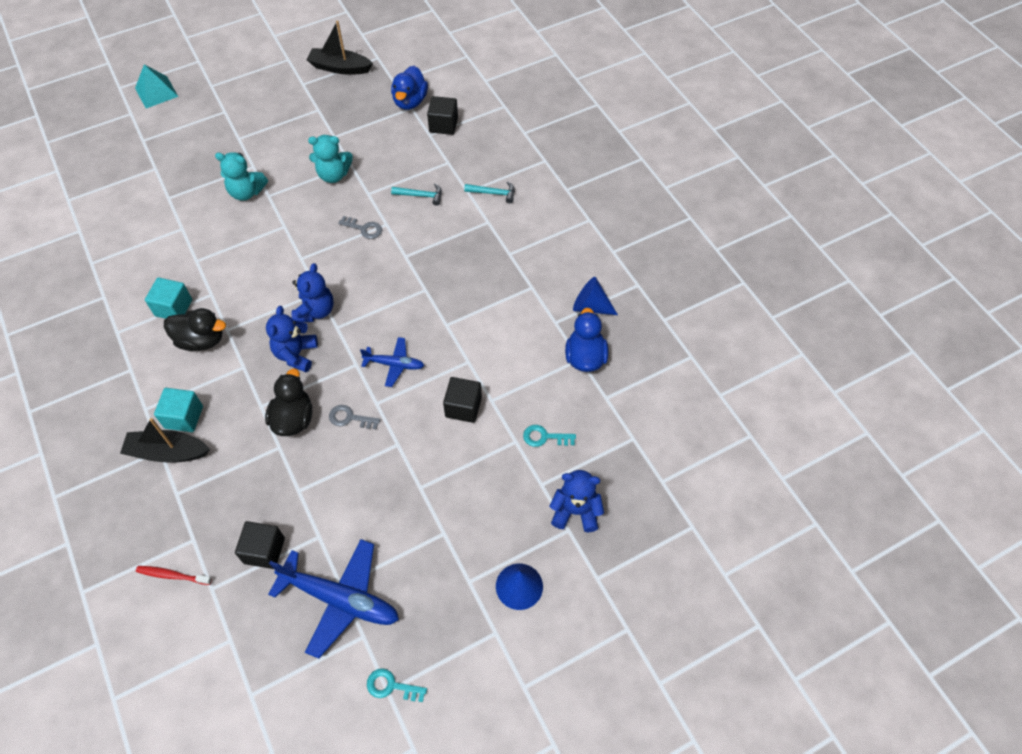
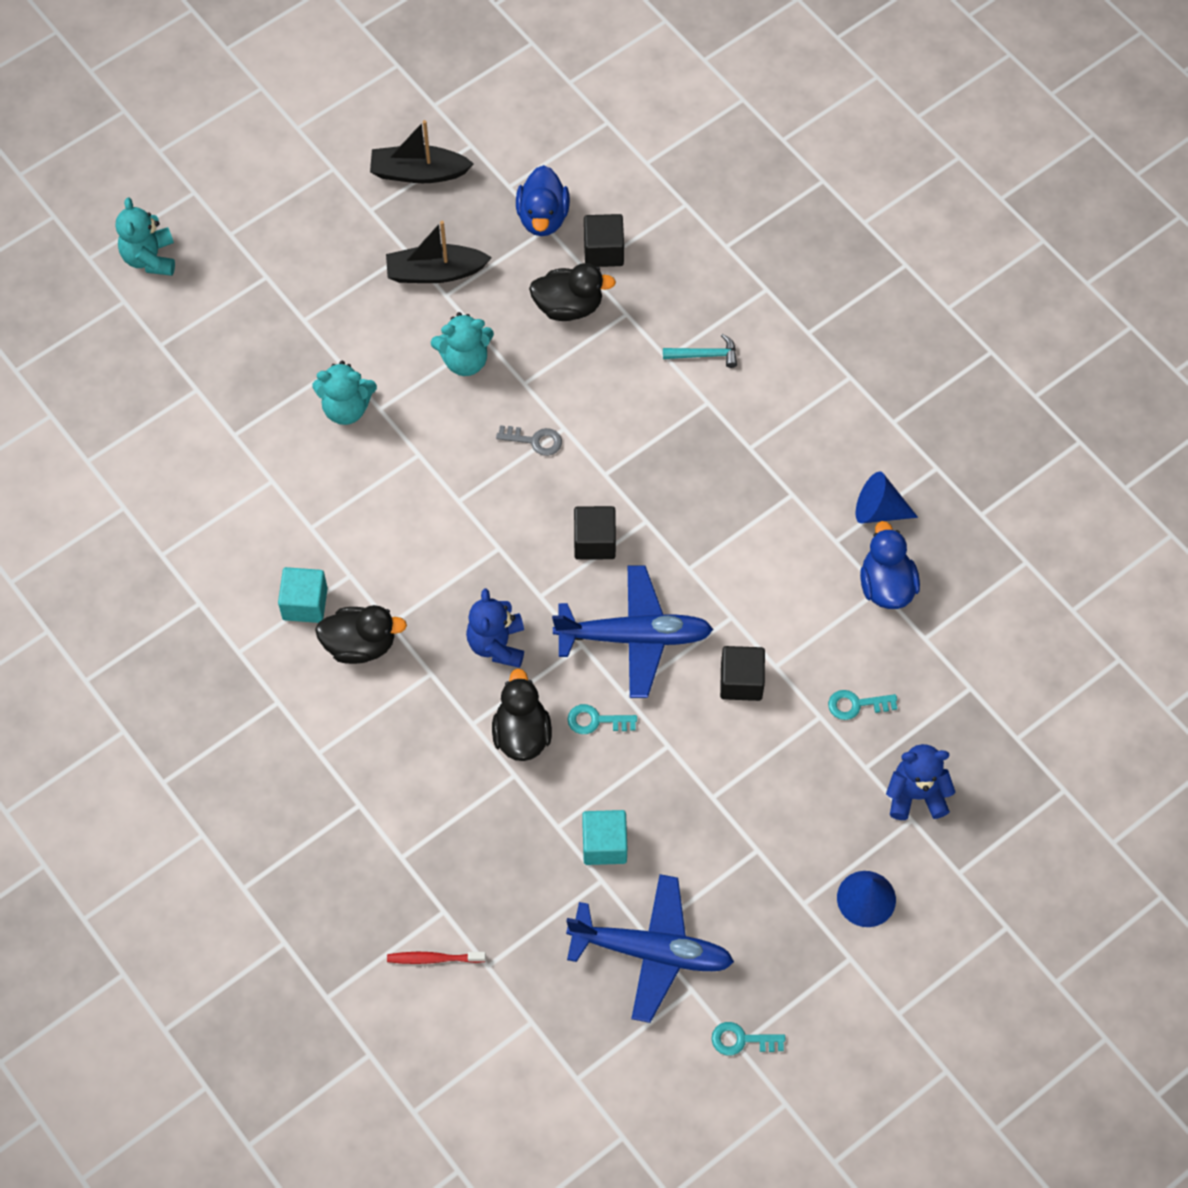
camera: 10 degrees left, 5 degrees up
(156, 92) = (150, 258): turquoise pyramid -> turquoise teddy bear
(168, 452) = (371, 806): black boat -> black boat (435, 272)
(184, 417) = (375, 755): turquoise cube -> turquoise cube (604, 844)
(264, 550) = (539, 909): black cube -> black cube (594, 542)
(315, 311) = (504, 577): blue teddy bear -> none
(350, 418) = (596, 721): grey key -> turquoise key
(394, 364) = (633, 637): blue plane -> blue plane, size x1.84
(411, 153) = (568, 306): none -> black duck
(420, 195) = (601, 375): turquoise hammer -> none

